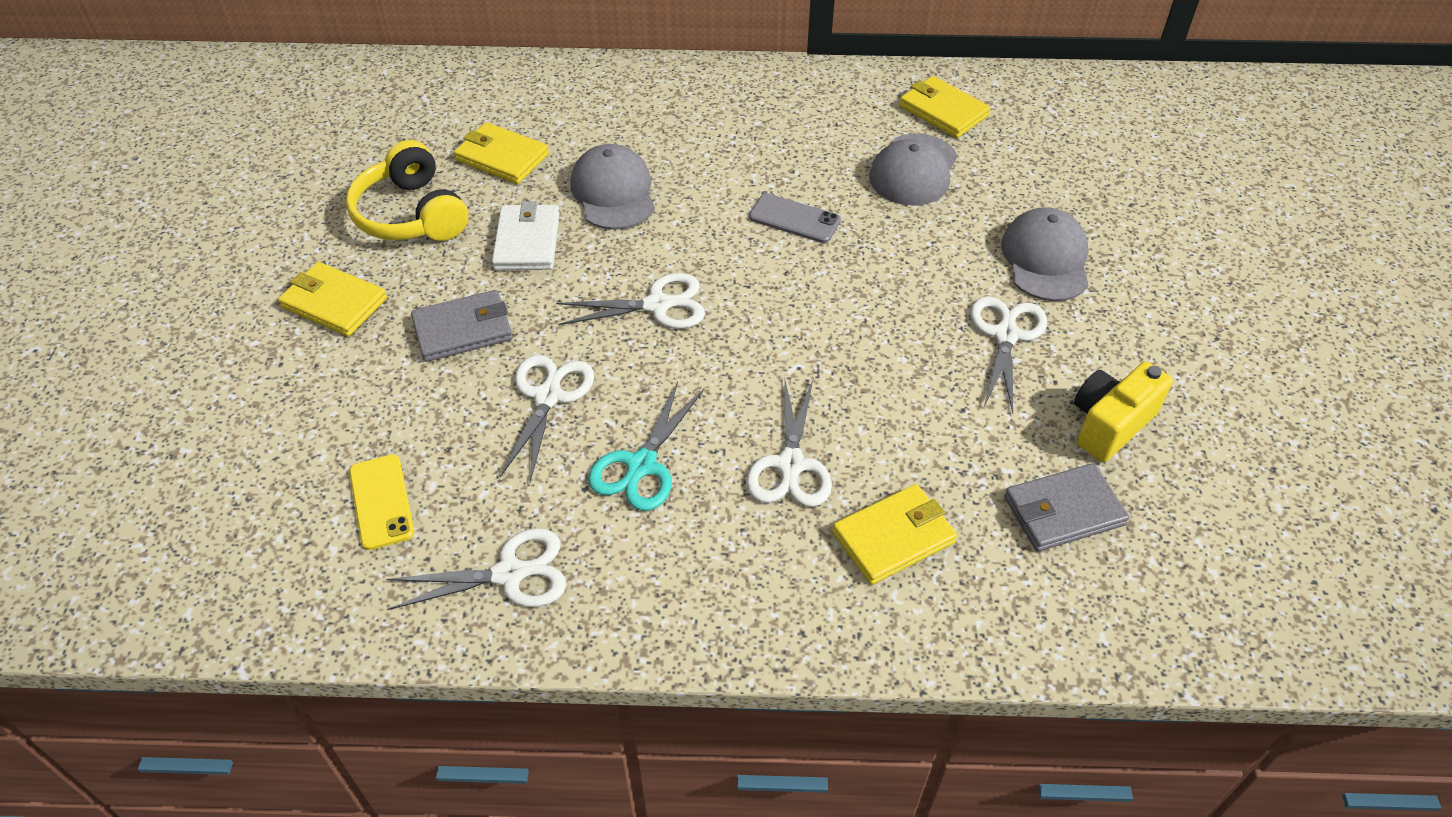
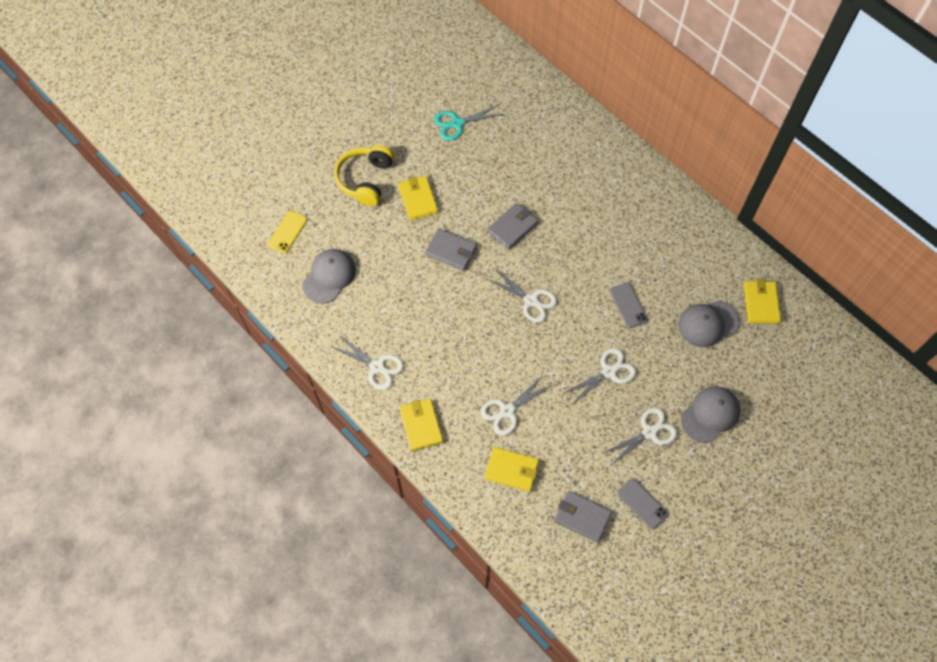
camera: 45 degrees right, 15 degrees up
(381, 502) = (362, 302): yellow phone -> yellow phone (288, 232)
(412, 214) = (482, 177): yellow headphones -> yellow headphones (365, 180)
(502, 157) = (543, 174): yellow wallet -> yellow wallet (421, 425)
(527, 241) = (512, 227): white wallet -> grey wallet
(548, 397) = (453, 307): white scissors -> white scissors (609, 372)
(613, 192) = (569, 230): grey cap -> grey cap (329, 276)
(641, 465) = (457, 364): turquoise scissors -> turquoise scissors (457, 123)
(1109, 424) = (642, 503): yellow camera -> grey phone

